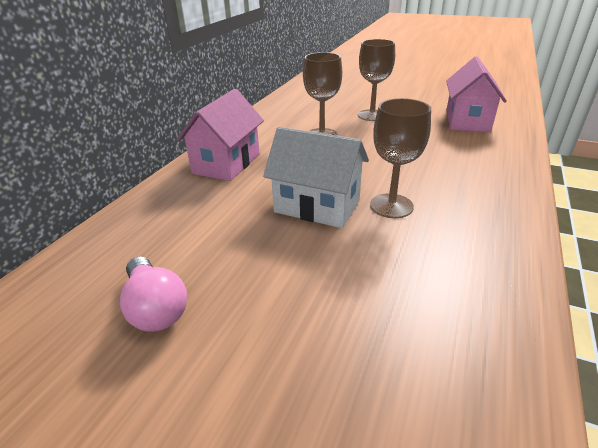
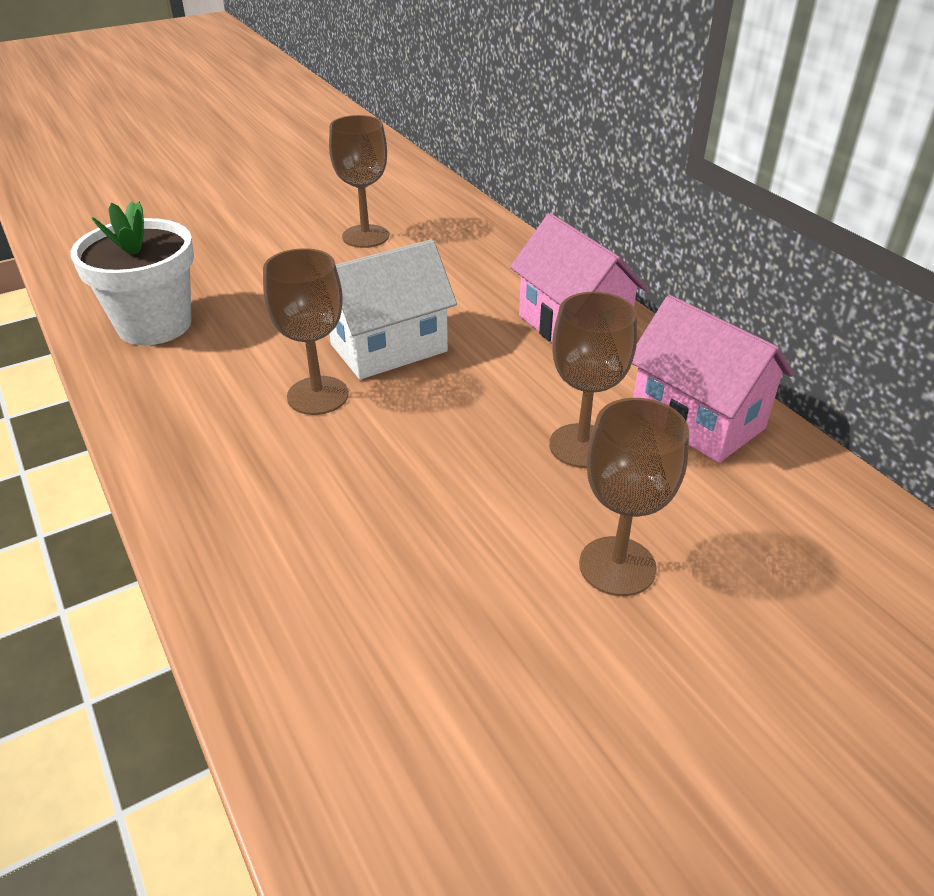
camera: 125 degrees right, 5 degrees up
(156, 308) = (365, 236): pink light bulb -> brown goblet
(450, 341) = (154, 325): none -> white flower pot
(467, 121) = (431, 707): pink house -> pink house (697, 420)

